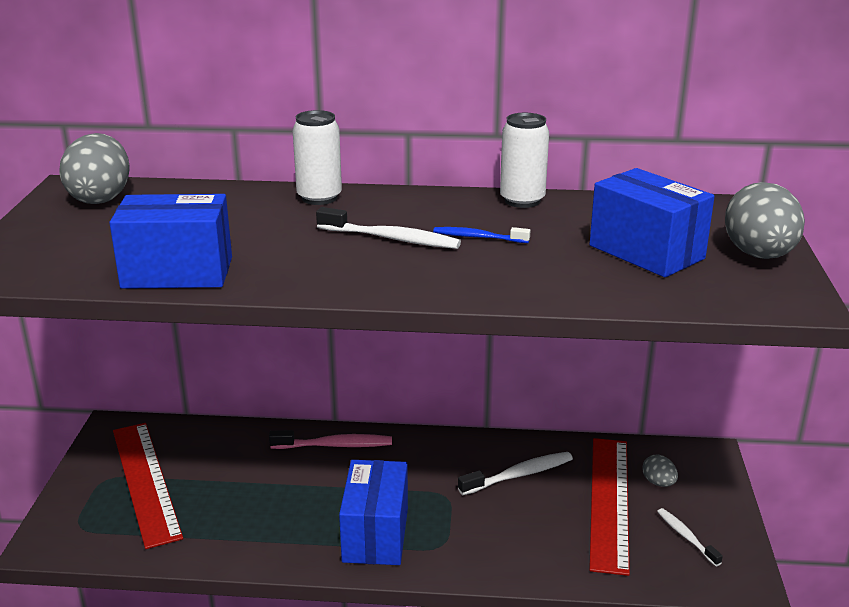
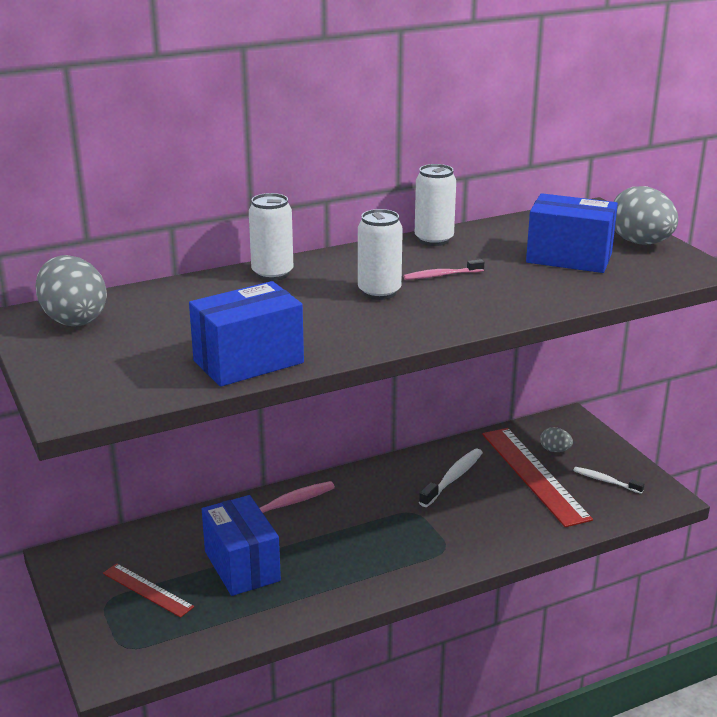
camera: 30 degrees left, 0 degrees up
(146, 481) = (147, 590): red ruler -> red ruler, size x0.55
(375, 534) = (388, 559): blue box -> blue box (242, 566)
(392, 239) = (379, 292): white toothbrush -> white can
(478, 237) = (441, 275): blue toothbrush -> pink toothbrush

